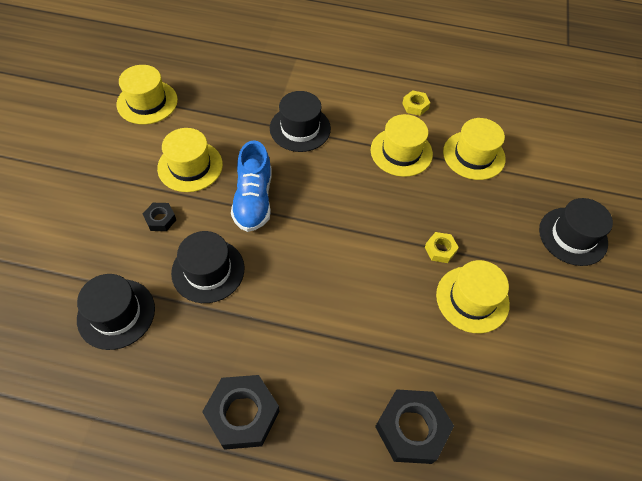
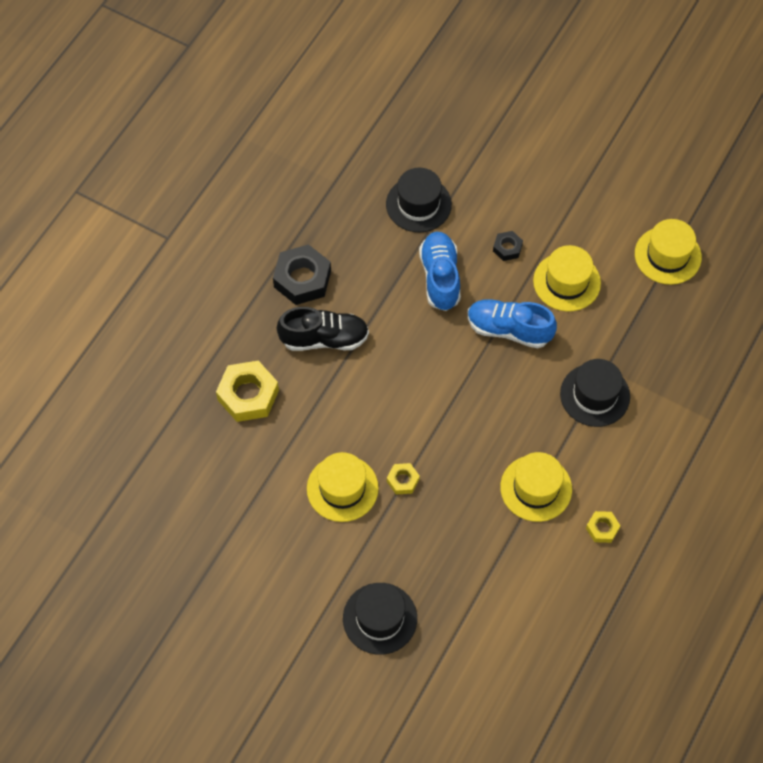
camera: 110 degrees right, 5 degrees up
(208, 270) = (440, 277): black hat -> blue shoe
(314, 365) = (324, 339): none -> black shoe
(411, 429) = (248, 395): black nut -> yellow nut
(474, 155) = (512, 564): yellow hat -> none

